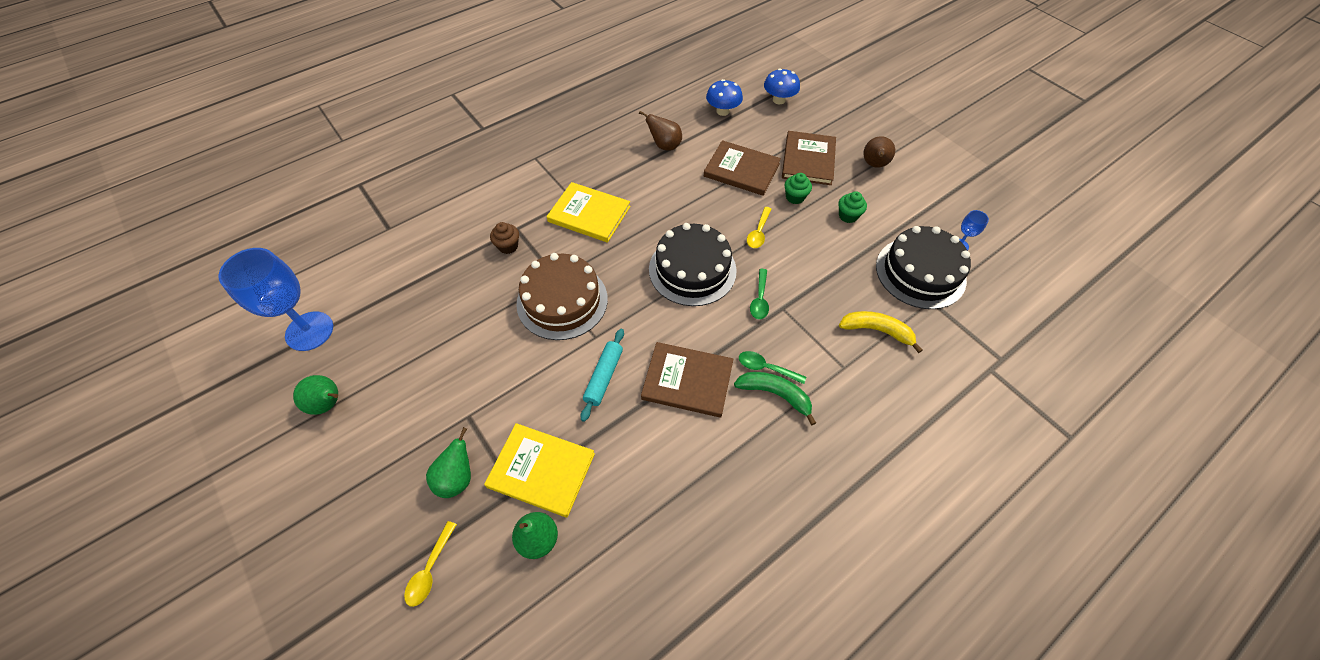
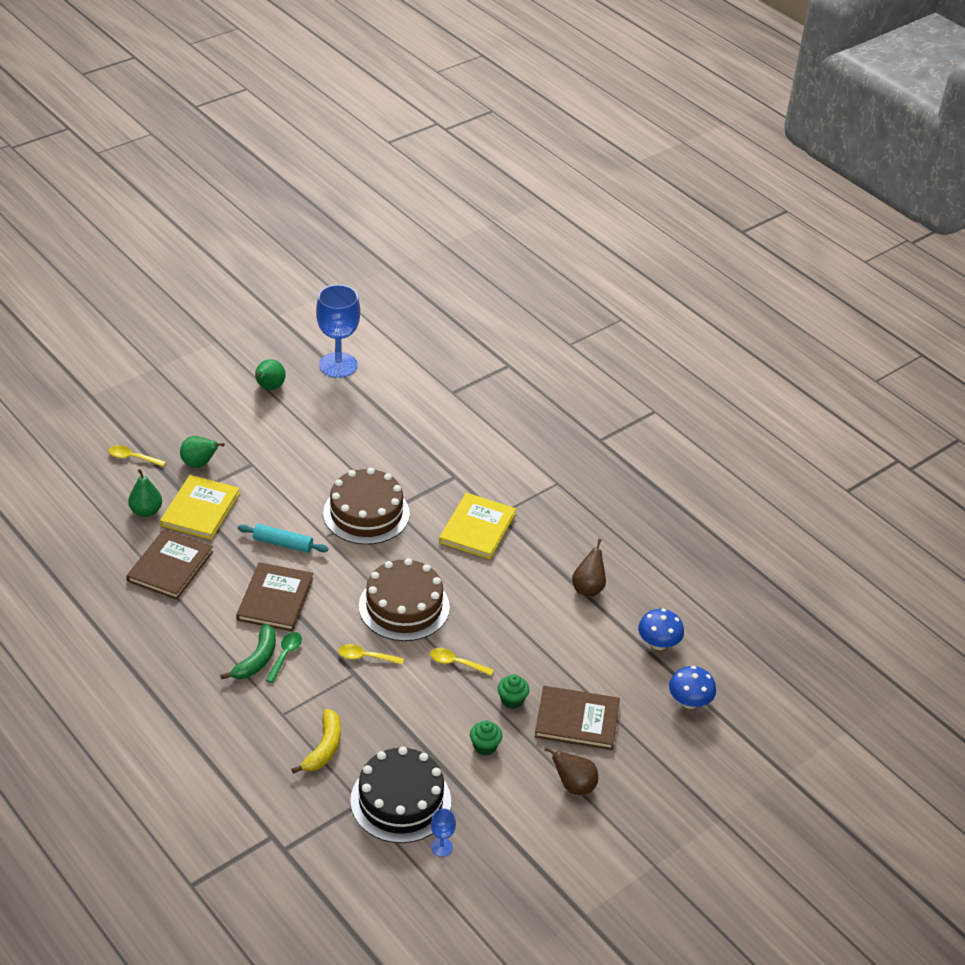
camera: 85 degrees right, 15 degrees down
(508, 246) = (432, 473): brown cupcake -> none
(692, 269) = (404, 606): black cake -> brown cake
(741, 170) = (553, 655): brown book -> brown book (170, 566)
(759, 299) = (365, 657): green spoon -> yellow spoon

